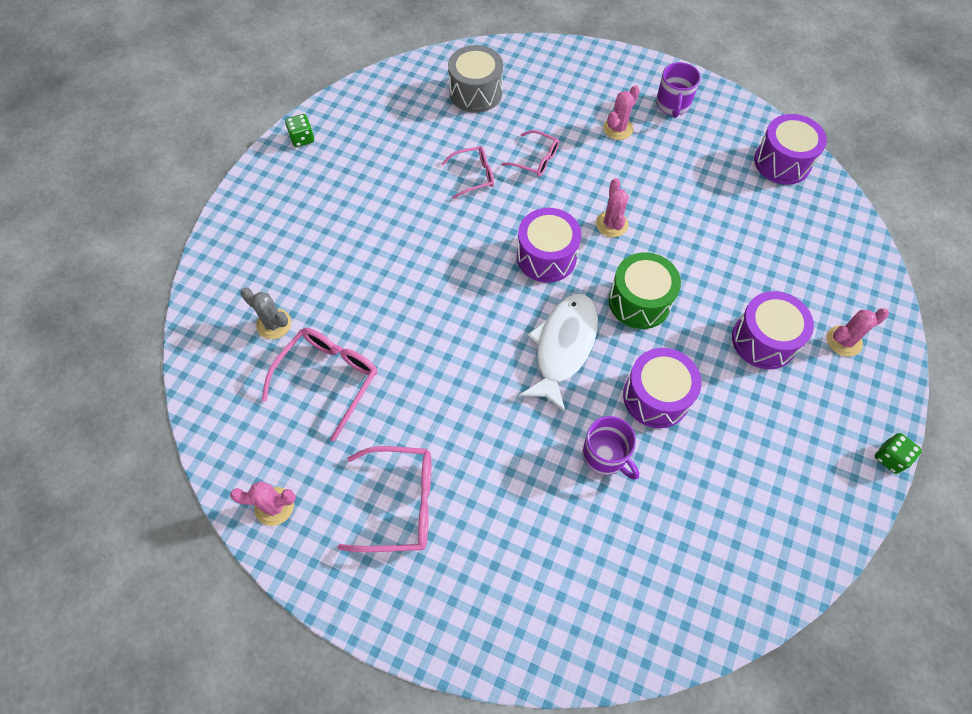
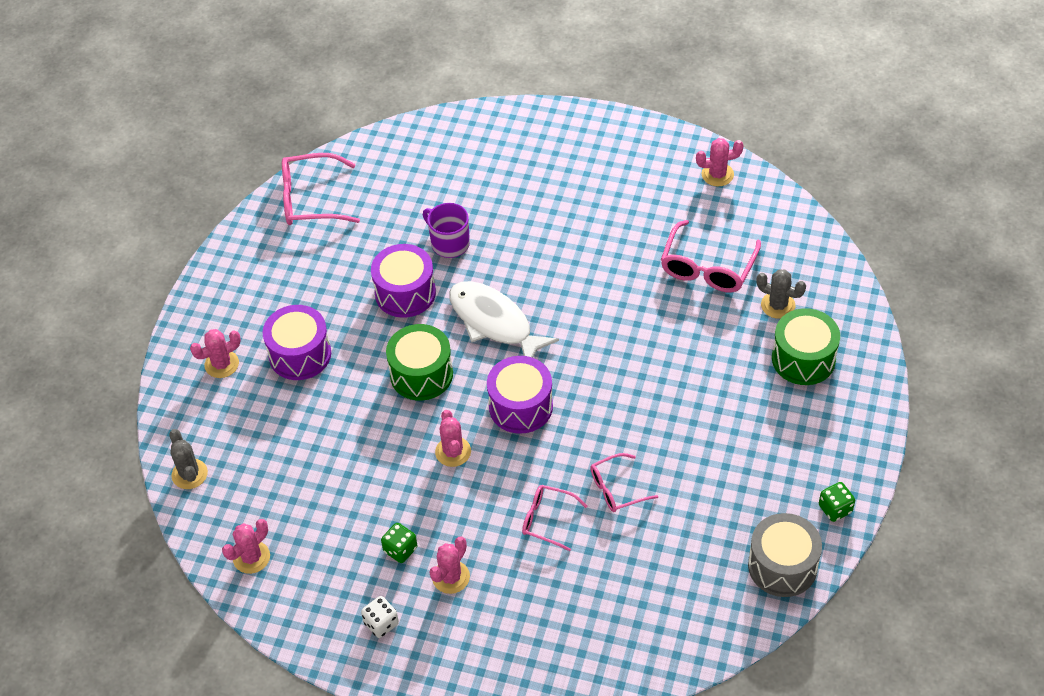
camera: 175 degrees right, 10 degrees down
(273, 265) = (803, 359): none -> green drum
(400, 503) = (615, 189): pink glasses -> pink glasses (310, 199)
(476, 92) = (639, 607): grey drum -> grey drum (782, 566)
(563, 347) = (494, 322): white fish -> white fish turned 120 degrees clockwise
(672, 105) = (381, 623): purple mug -> white dice
(782, 162) = (251, 557): purple drum -> pink cactus
(851, 236) = (189, 474): none -> grey cactus
(890, 458) = (202, 274): green dice -> green dice (400, 550)

